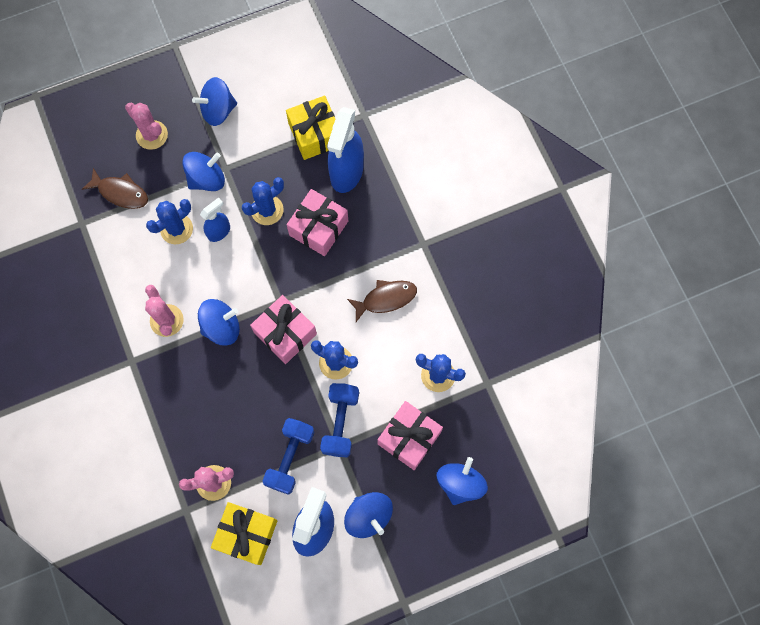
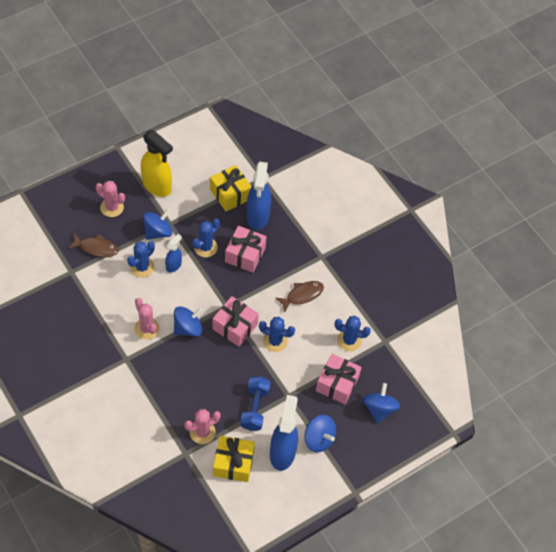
camera: 15 degrees left, 15 degrees down
(218, 110) = (157, 186): blue spinning top -> yellow spray bottle
(340, 422) = (286, 380): blue dumbbell -> none

